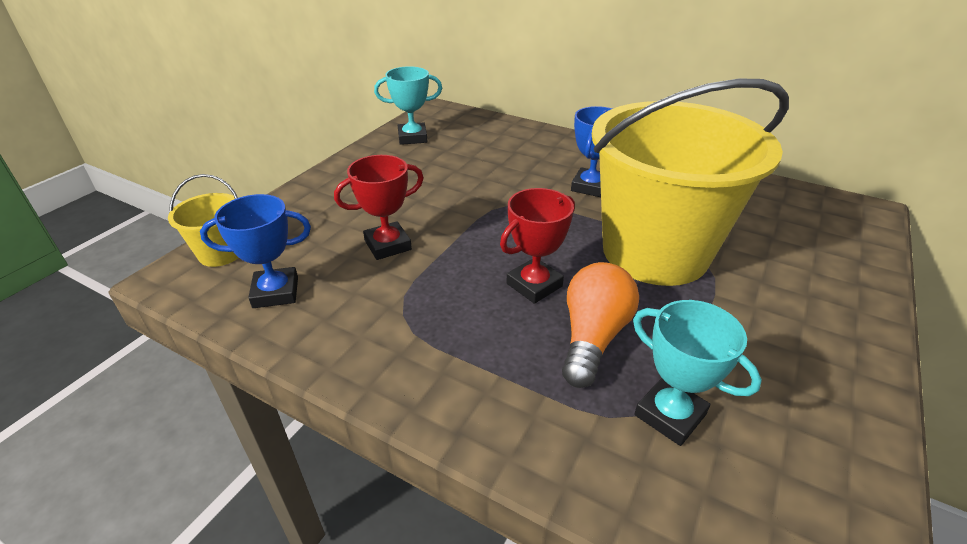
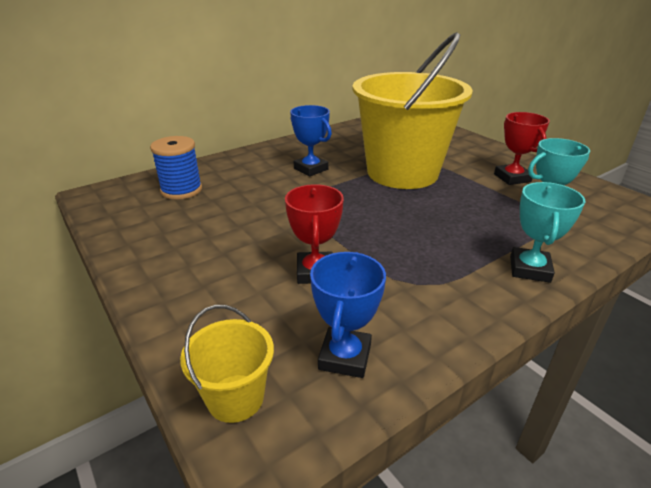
camera: 65 degrees left, 5 degrees down
(412, 137) = (133, 219): turquoise trophy -> turquoise trophy (529, 269)
(476, 138) = (181, 190): none -> blue spool
(534, 285) = (412, 220): red trophy -> red trophy (512, 178)
(592, 337) = (474, 215): orange light bulb -> none

